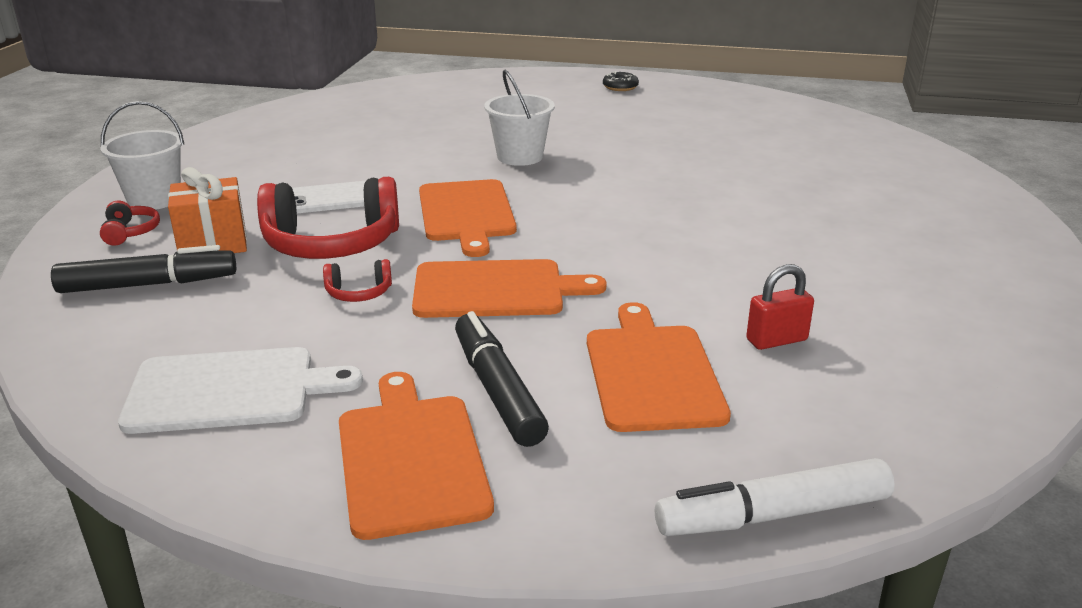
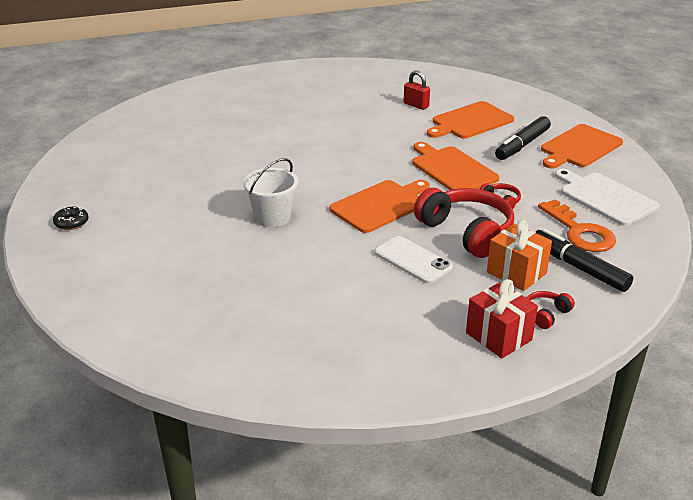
camera: 120 degrees left, 5 degrees up
(154, 199) = (498, 336): white bucket -> red gift
(201, 320) = (580, 232): none -> orange key
(773, 515) = (517, 91): white marker -> none

